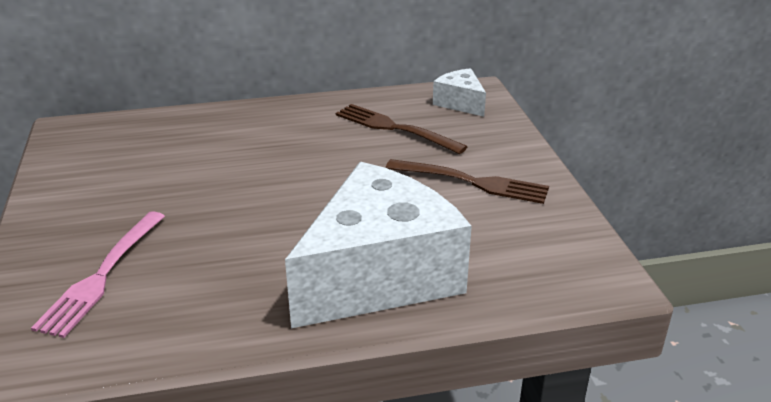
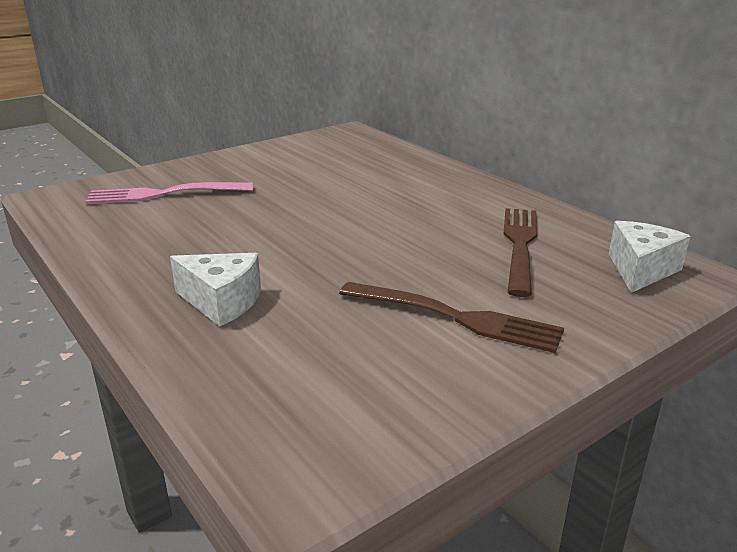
camera: 65 degrees right, 5 degrees down
(379, 275) = (222, 302): white cheese -> white cheese, size x0.45
(472, 182) = (455, 317): brown fork -> brown fork turned 60 degrees counterclockwise

